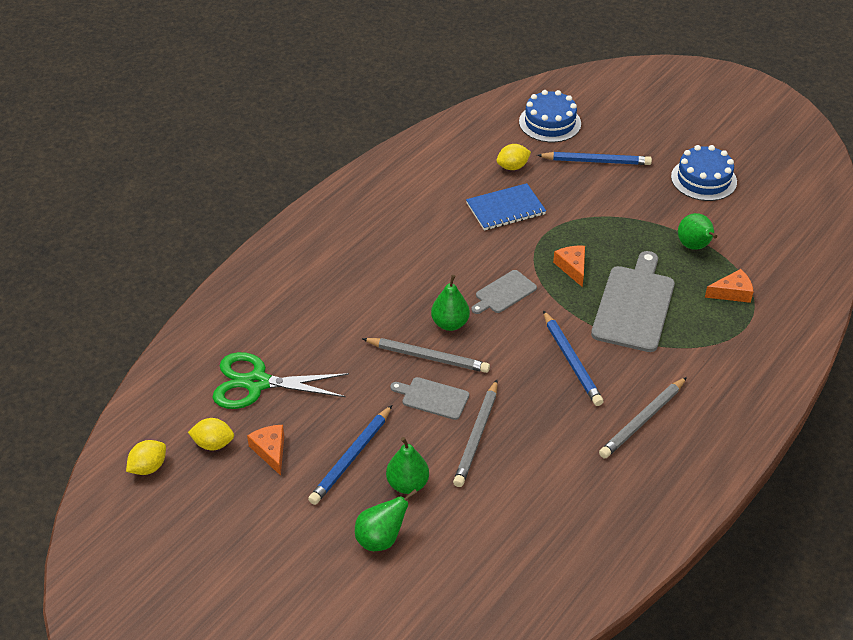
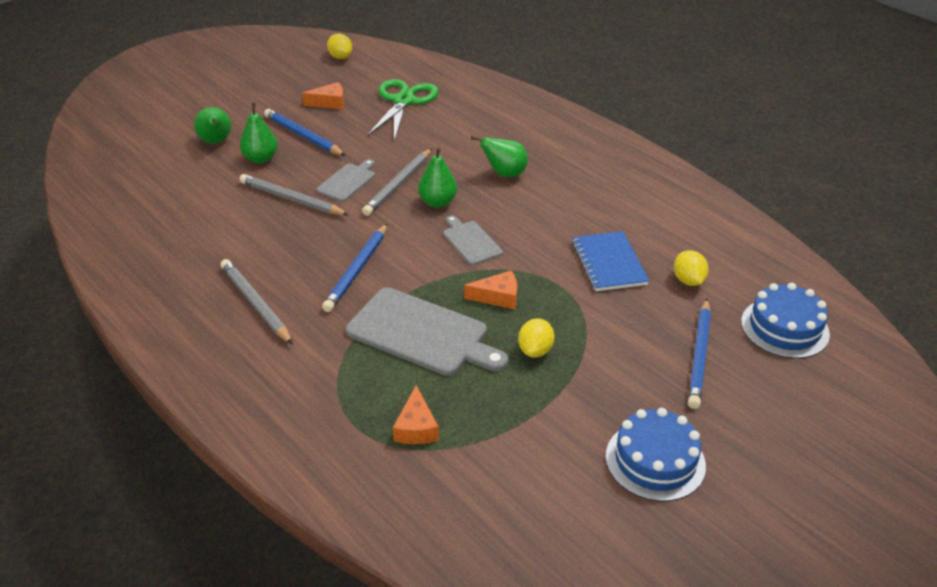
camera: 100 degrees right, 5 degrees down
(213, 444) = (349, 81): yellow lemon -> yellow lemon (535, 350)
(571, 361) = (356, 270): blue pencil -> blue pencil turned 60 degrees counterclockwise
(694, 247) = (511, 413): green pear -> green pear (504, 174)

